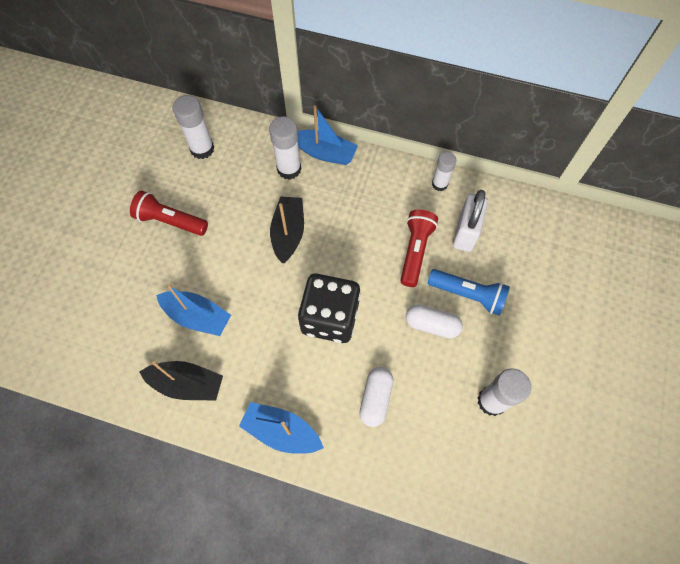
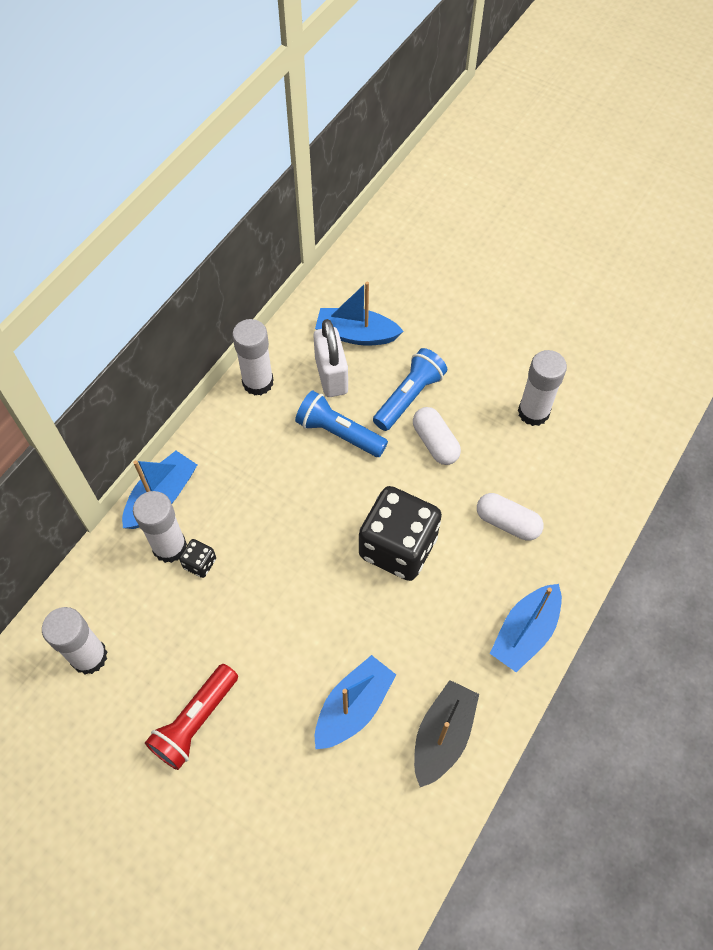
camera: 75 degrees left, 5 degrees down
(281, 190) = (200, 563): none -> black dice
(288, 233) = (267, 569): black boat -> none
(415, 251) = (338, 433): red flashlight -> blue flashlight
(431, 325) = (435, 443): white capsule -> white capsule turned 60 degrees counterclockwise
(439, 184) = (258, 382): white glue stick -> white glue stick, size x1.53
(465, 232) = (331, 376): white padlock -> white padlock turned 45 degrees clockwise
(512, 240) = (356, 334): none -> blue boat

